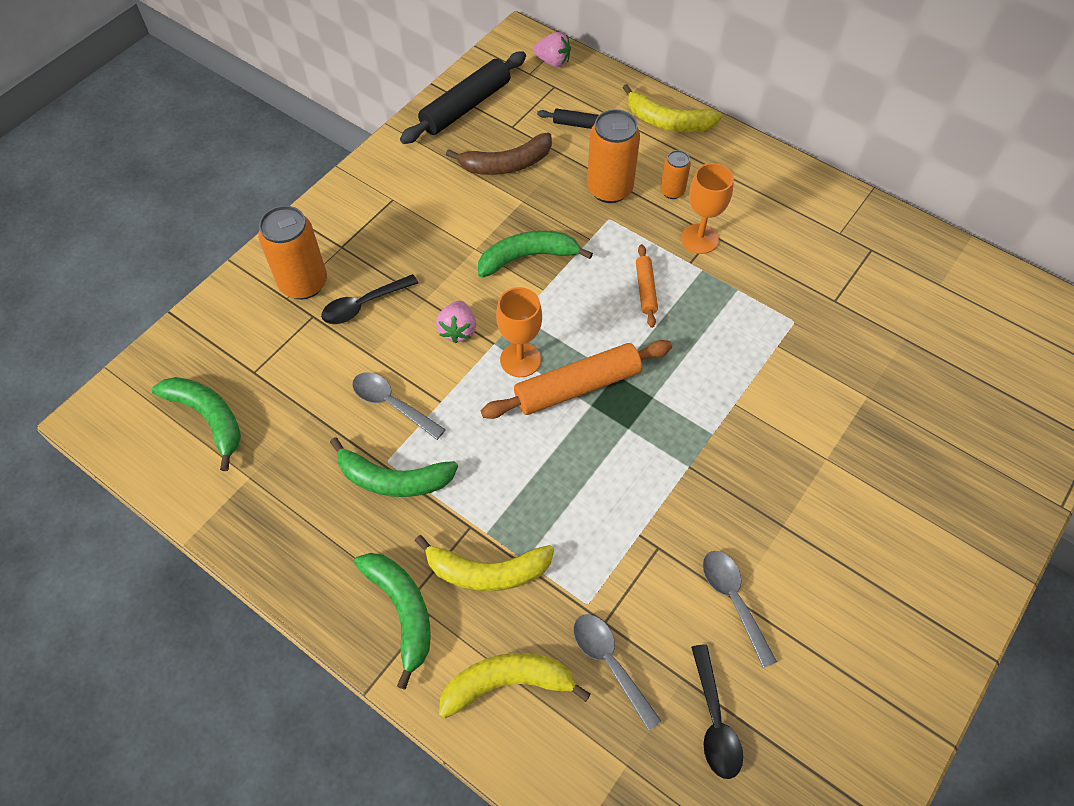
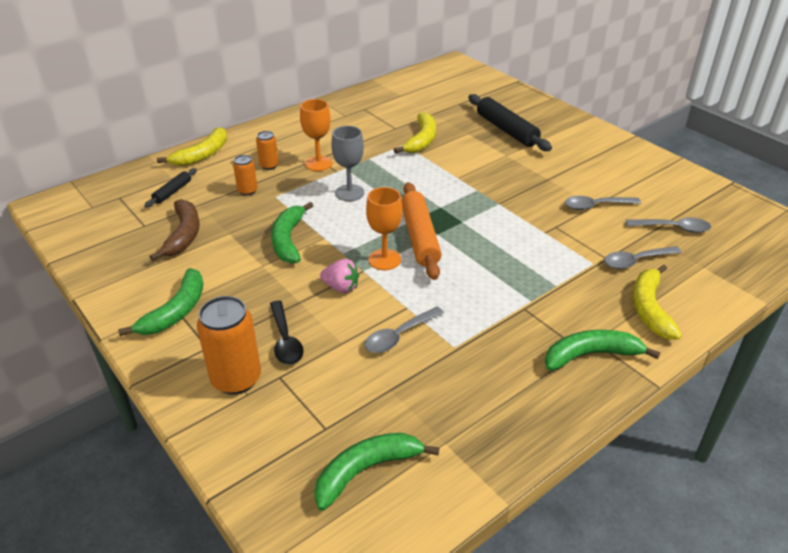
camera: 75 degrees left, 20 degrees down
(393, 479) = (472, 344): green banana -> green banana (176, 311)
(466, 106) = (98, 246): black rolling pin -> black rolling pin (506, 130)
(487, 571) = (563, 305): yellow banana -> yellow banana (421, 140)
(553, 61) = (91, 193): pink strawberry -> none
(609, 189) = (247, 191): orange can -> orange can, size x0.54
(645, 289) = (349, 193): orange rolling pin -> grey goblet
(714, 721) = (673, 228): black spoon -> grey spoon

